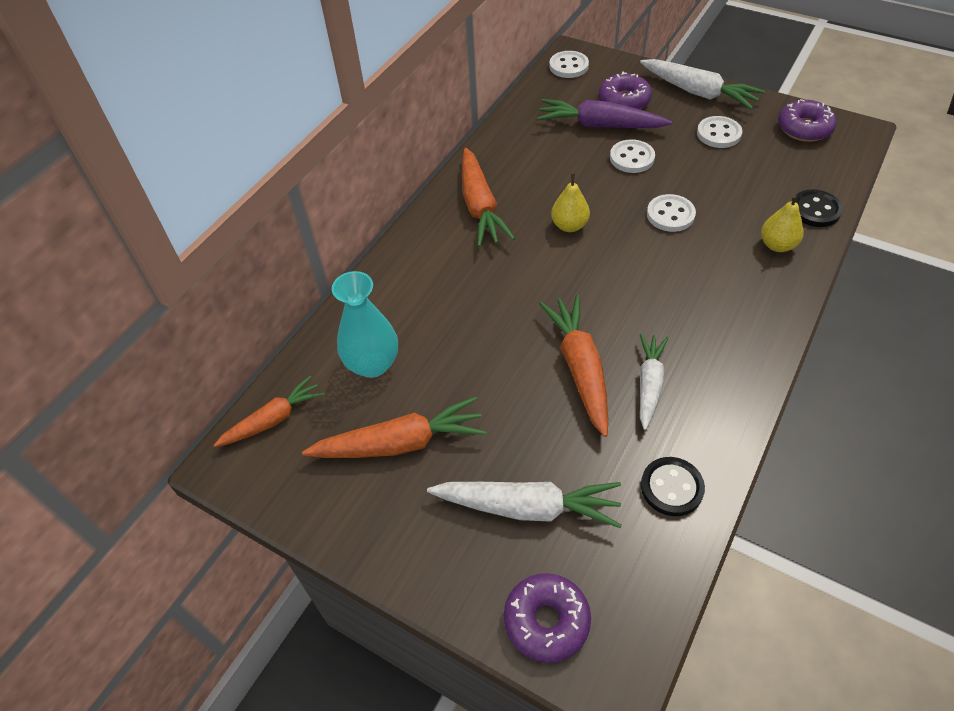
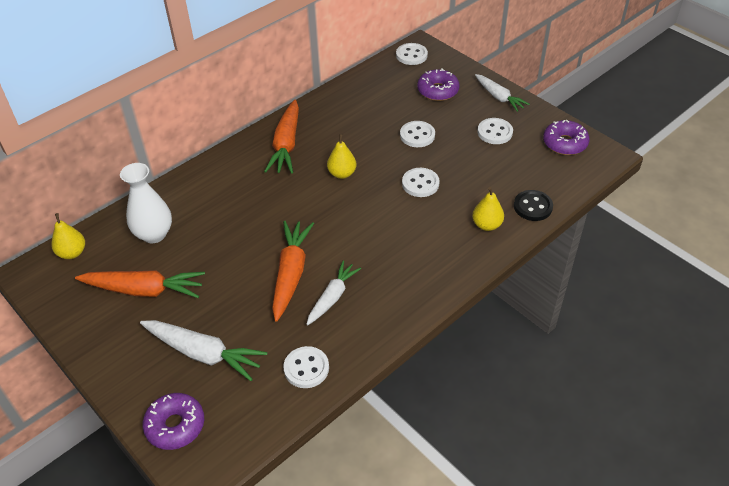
camera: 15 degrees right, 5 degrees down
(273, 419) = (72, 253): orange carrot -> yellow pear
(372, 364) = (154, 234): turquoise vase -> white vase
(599, 125) = (407, 105): purple carrot -> none
(671, 487) = (306, 368): black button -> white button
(698, 92) = (499, 97): white carrot -> white carrot, size x0.66

